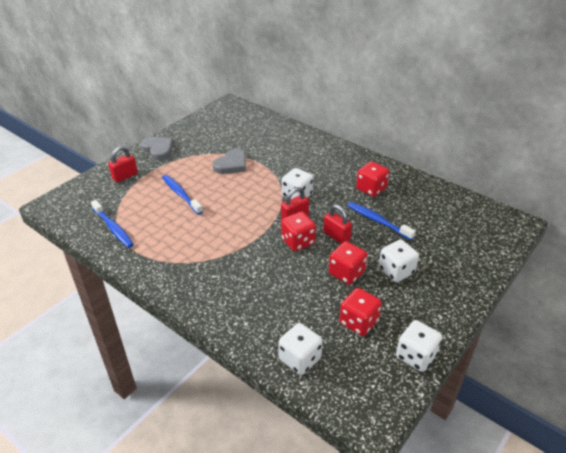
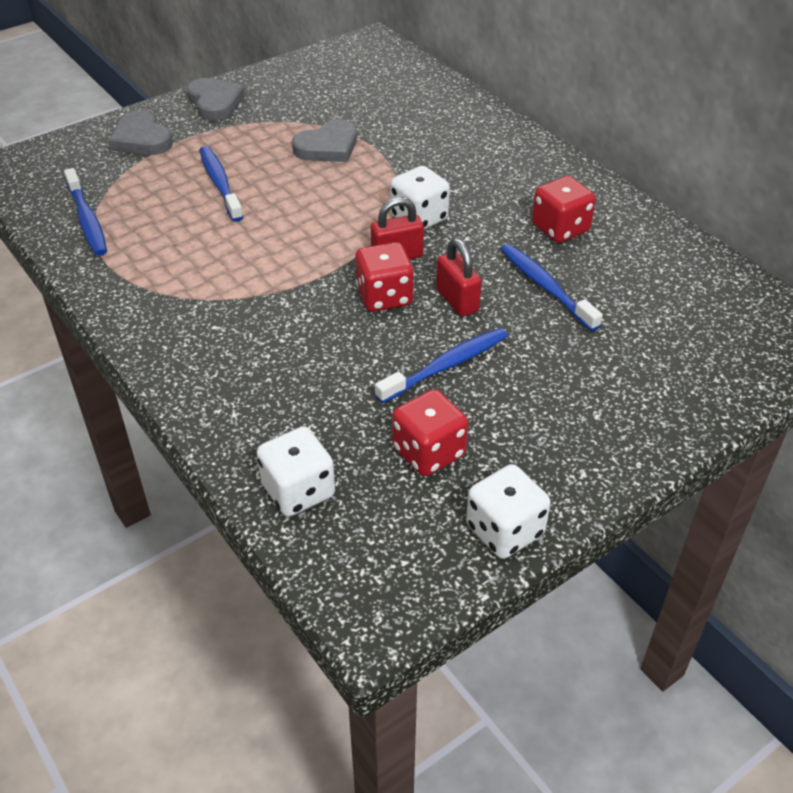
camera: 15 degrees right, 5 degrees up
(125, 176) = (141, 139): red padlock -> grey heart
(346, 273) = (446, 366): red dice -> blue toothbrush
(396, 271) = (538, 380): white dice -> none

